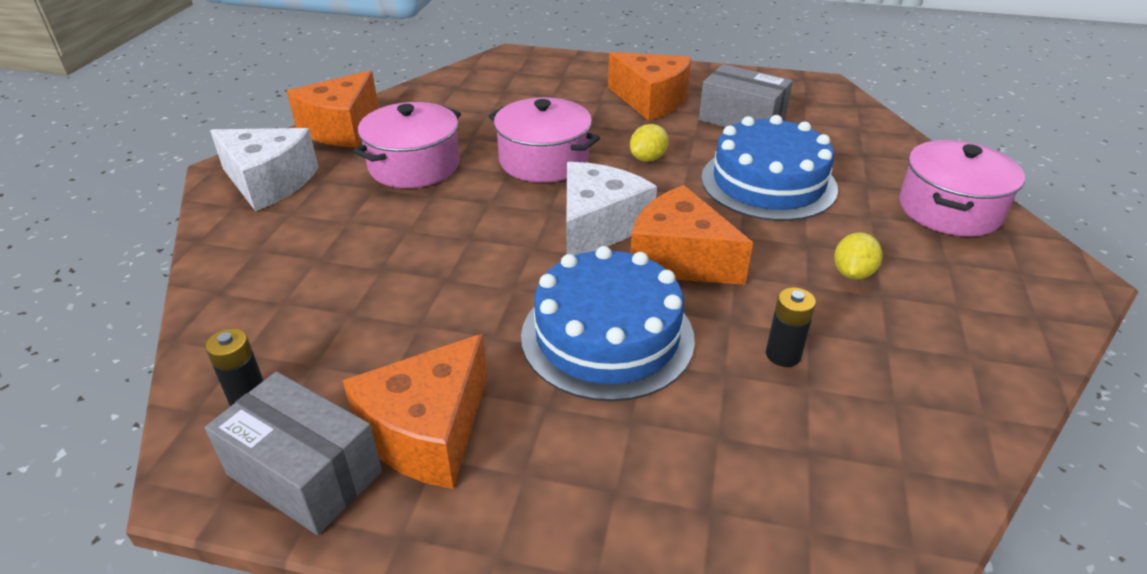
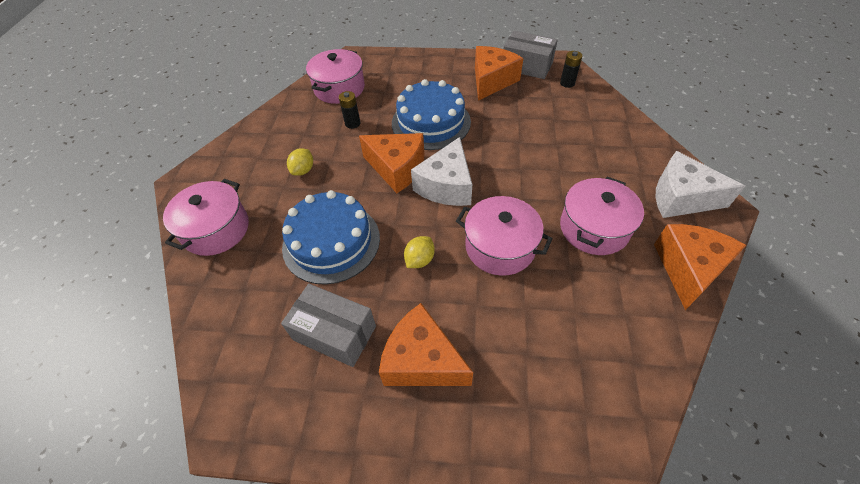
camera: 175 degrees right, 15 degrees up
(849, 467) = (339, 88): none -> pink pot

